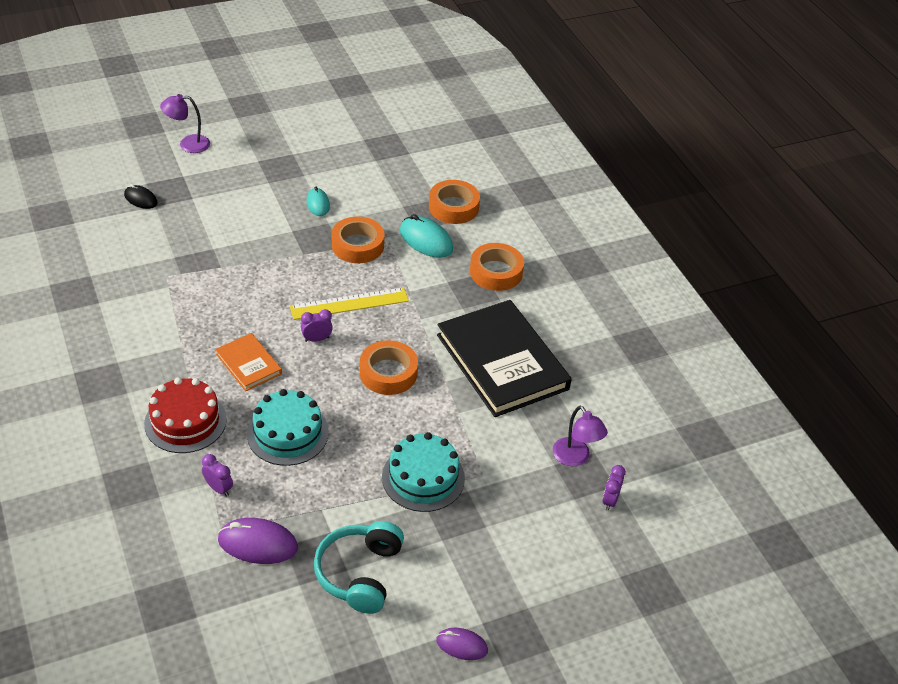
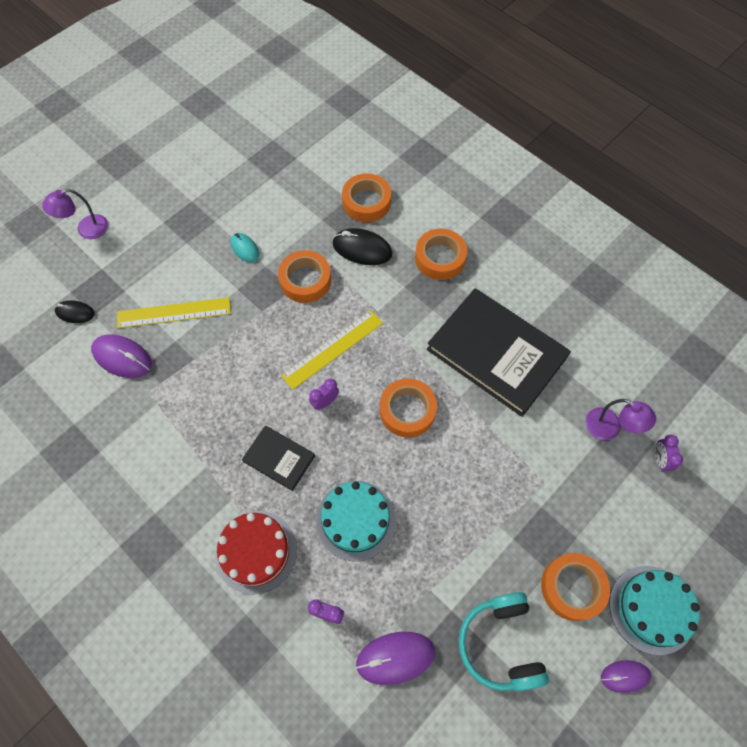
camera: 20 degrees left, 20 degrees up
(160, 244) = (122, 357): none -> purple mouse
(225, 228) = (174, 313): none -> yellow ruler
(249, 364) = (279, 458): orange book -> black book
(423, 478) = (497, 511): turquoise cake -> turquoise cake (651, 609)
(426, 240) = (362, 249): turquoise mouse -> black mouse
(456, 561) = (572, 587): none -> orange tape

